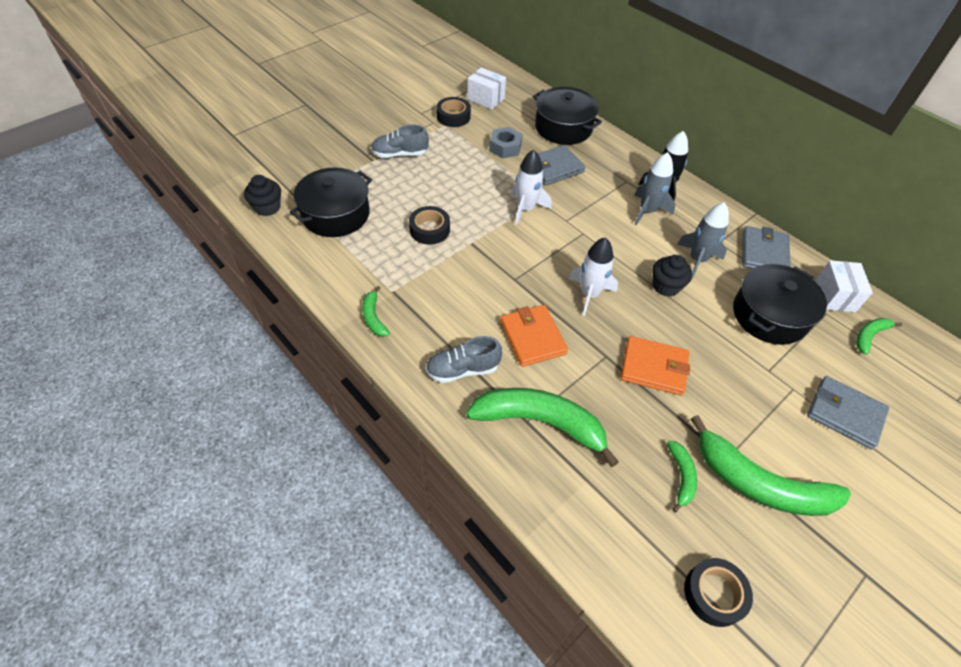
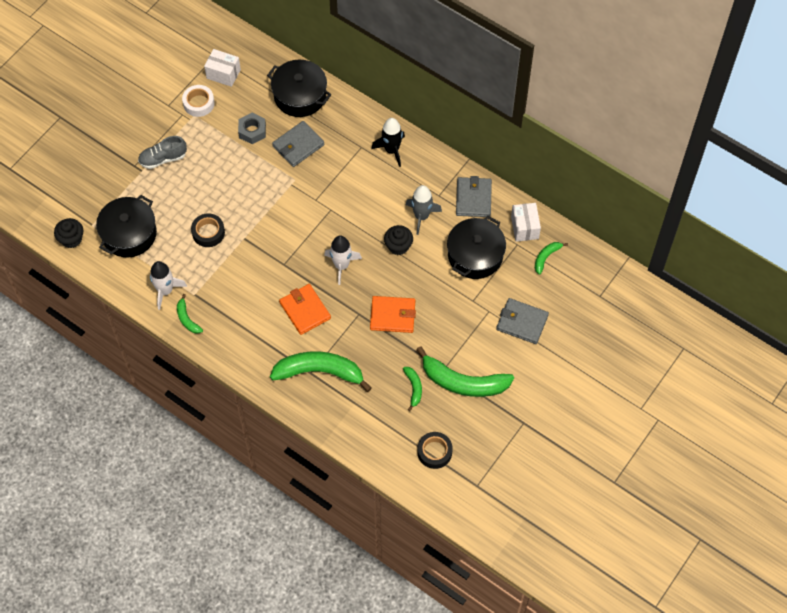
camera: 10 degrees left, 10 degrees up
(453, 116) = (199, 103): black tape -> white tape
(463, 370) = (260, 346): grey shoe -> none
(526, 209) = (281, 195): white rocket -> white rocket (165, 291)
(647, 211) = (380, 176): grey rocket -> none

